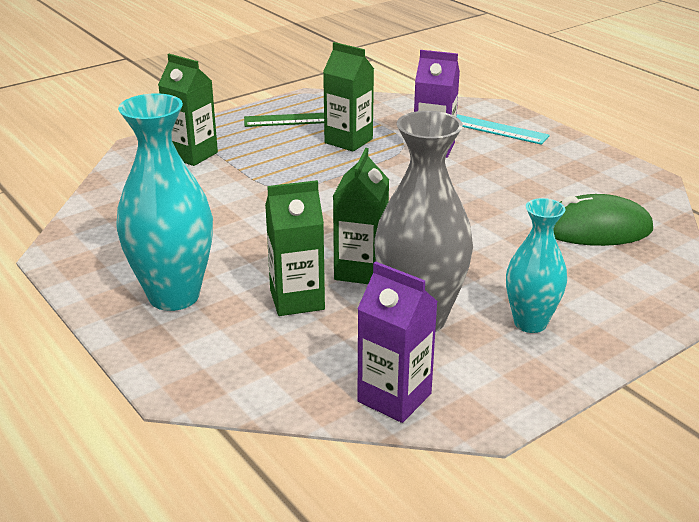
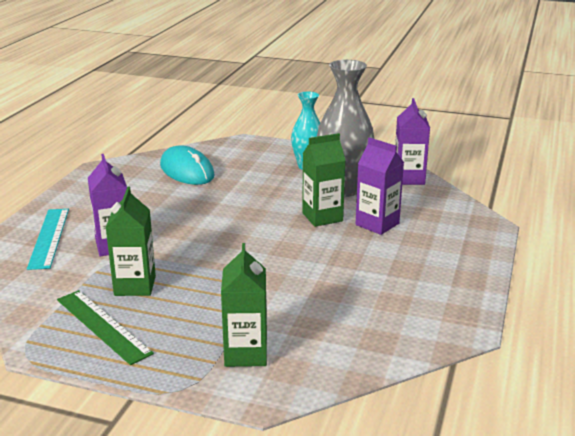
camera: 125 degrees left, 5 degrees down
(174, 296) = (433, 261): turquoise vase -> none
(297, 300) = (377, 224): green carton -> purple carton
(595, 229) = (187, 171): green mouse -> turquoise mouse

